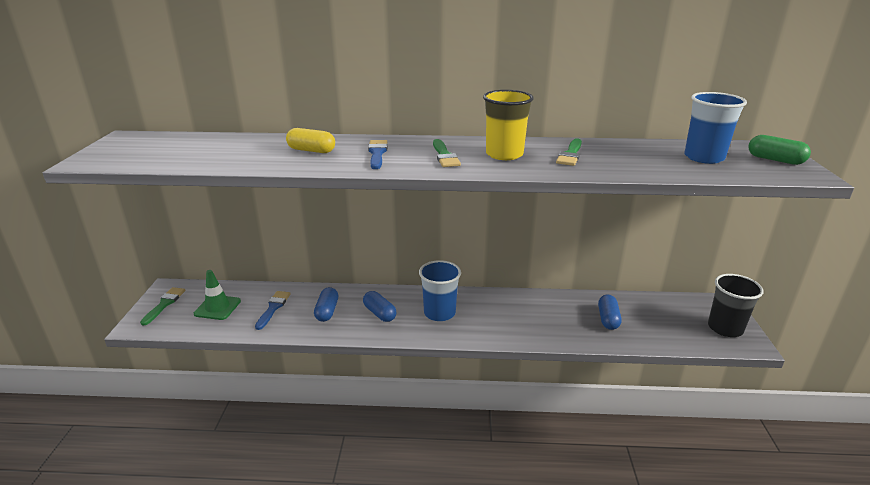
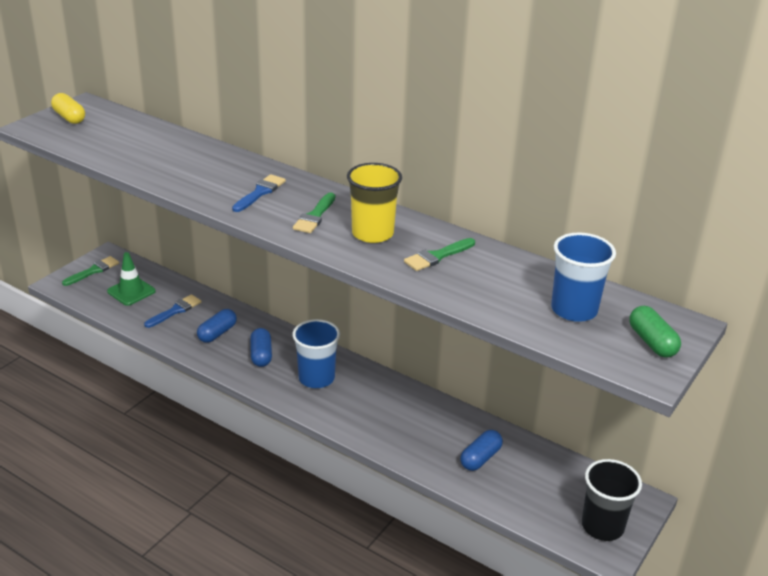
camera: 30 degrees right, 5 degrees up
(311, 150) = (209, 170): yellow capsule -> yellow capsule (69, 117)

